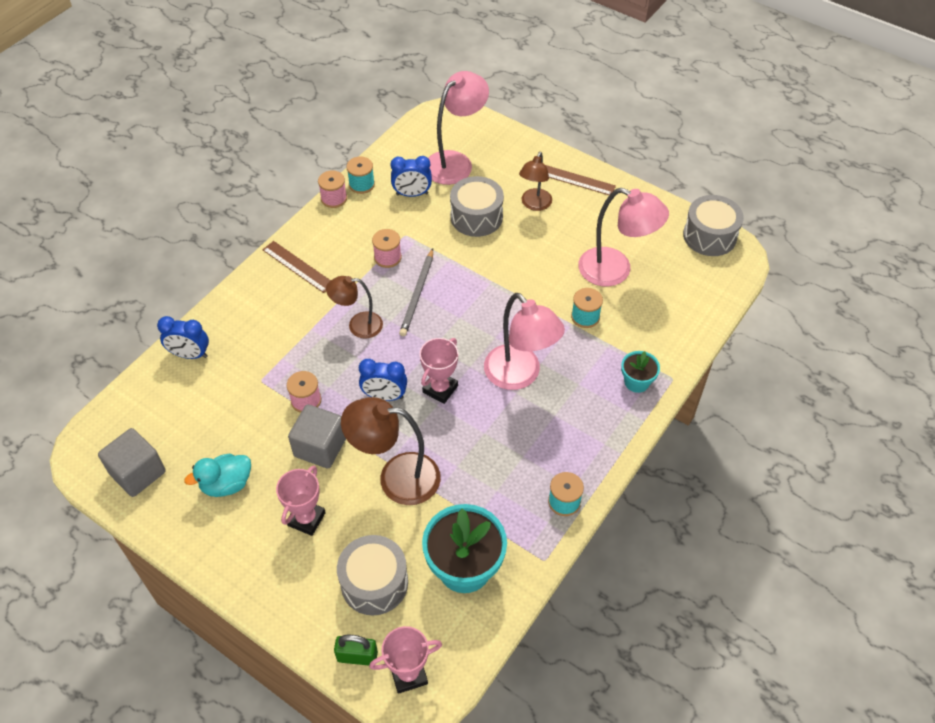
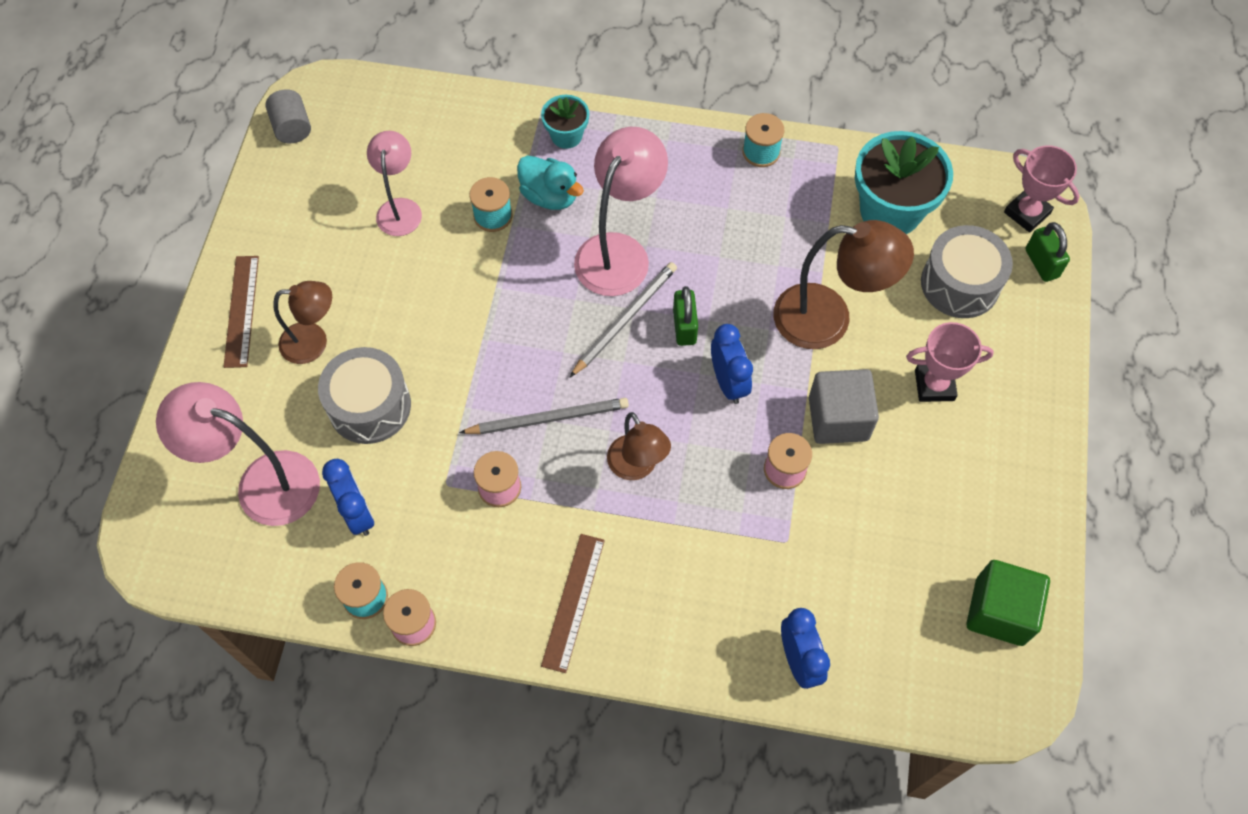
camera: 115 degrees left, 10 degrees up
(138, 473) = (999, 611): grey cube -> green cube
(226, 484) = (948, 496): turquoise duck -> turquoise duck (550, 196)
(396, 477) = (828, 319): brown lamp -> brown lamp turned 60 degrees counterclockwise
(440, 389) = (684, 327): pink trophy -> green padlock
(464, 359) = (625, 319): none -> grey pencil
(615, 271) = (400, 208): pink lamp -> pink lamp, size x0.62
(709, 236) = (292, 128): grey drum -> grey cylinder

